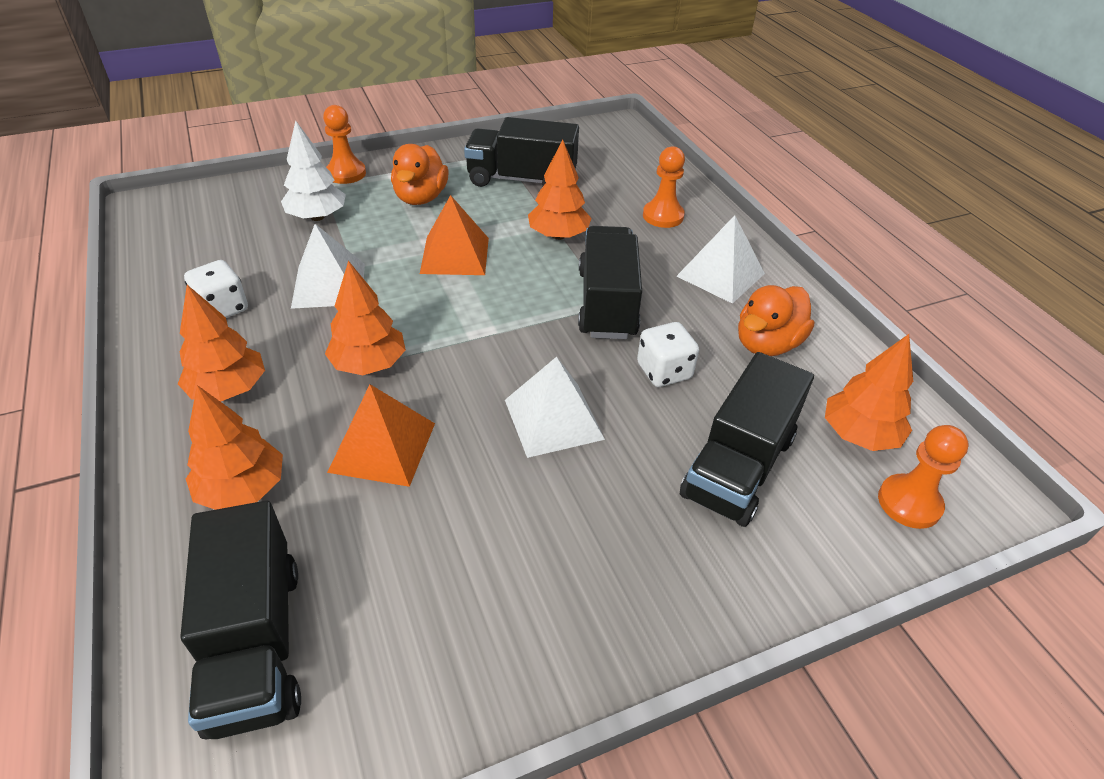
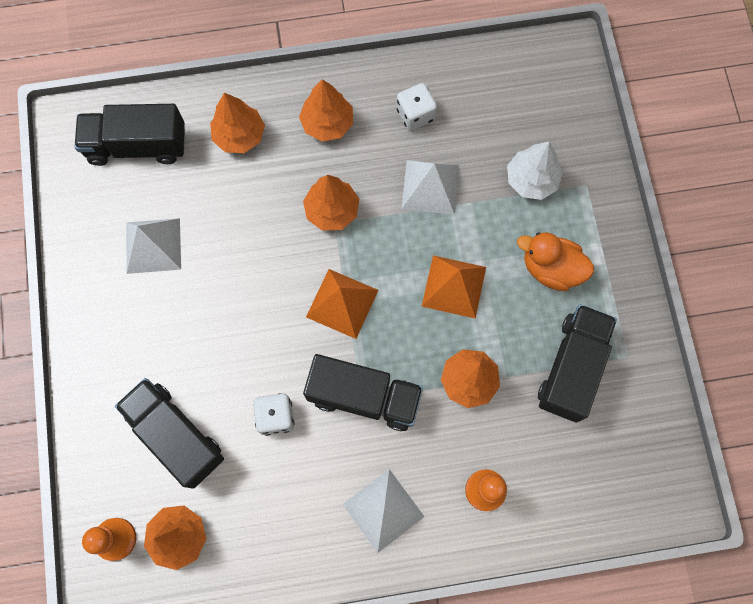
camera: 105 degrees right, 30 degrees up
(346, 173) = (604, 206): orange pawn -> none
(382, 447) = (252, 213): orange pyramid -> orange pyramid (342, 303)
(553, 419) = (249, 324): white pyramid -> white pyramid (153, 245)
(767, 344) = (286, 511): orange duck -> none

